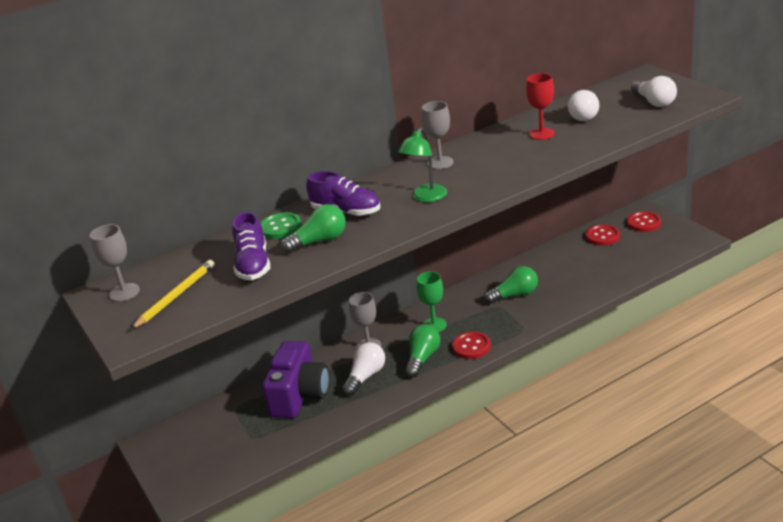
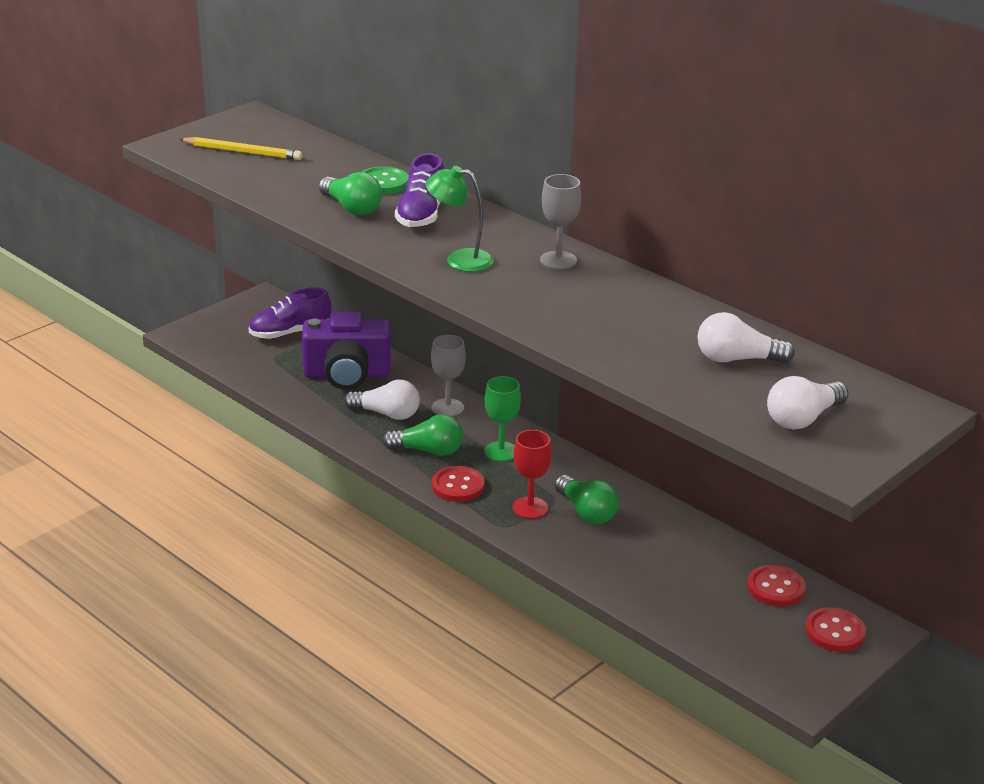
camera: 70 degrees right, 0 degrees up
(124, 292) = (252, 127): grey goblet -> none
(253, 265) = (301, 180): purple shoe -> purple shoe (290, 333)
(541, 134) = (662, 327): red goblet -> red goblet (530, 508)

